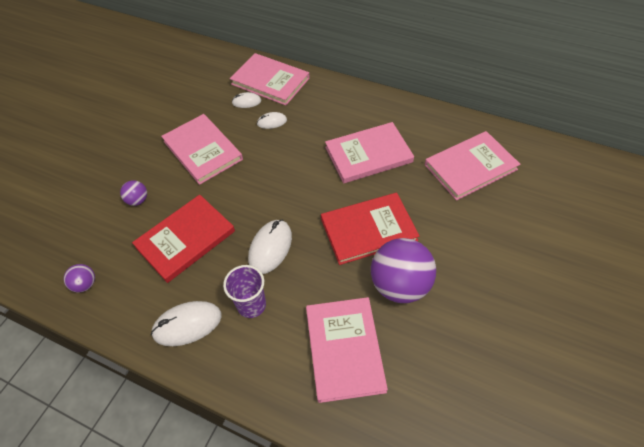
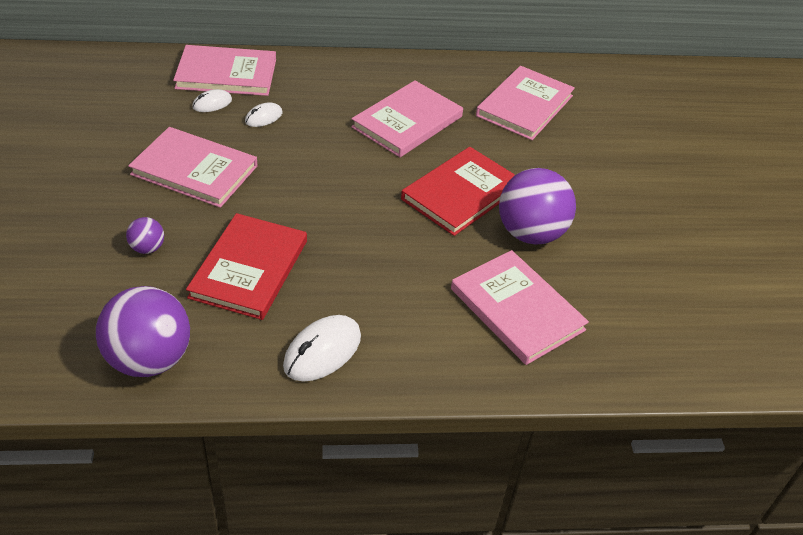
camera: 35 degrees left, 10 degrees down
(85, 284) = (149, 359): purple ball -> purple ball, size x2.17
(251, 305) = (384, 306): purple cup -> none
(270, 248) = (363, 244): white mouse -> none

